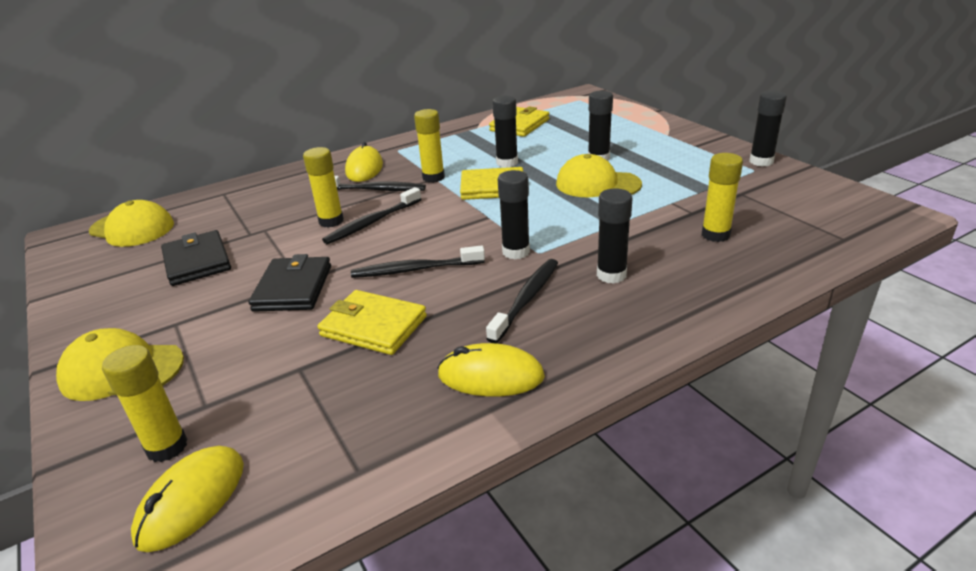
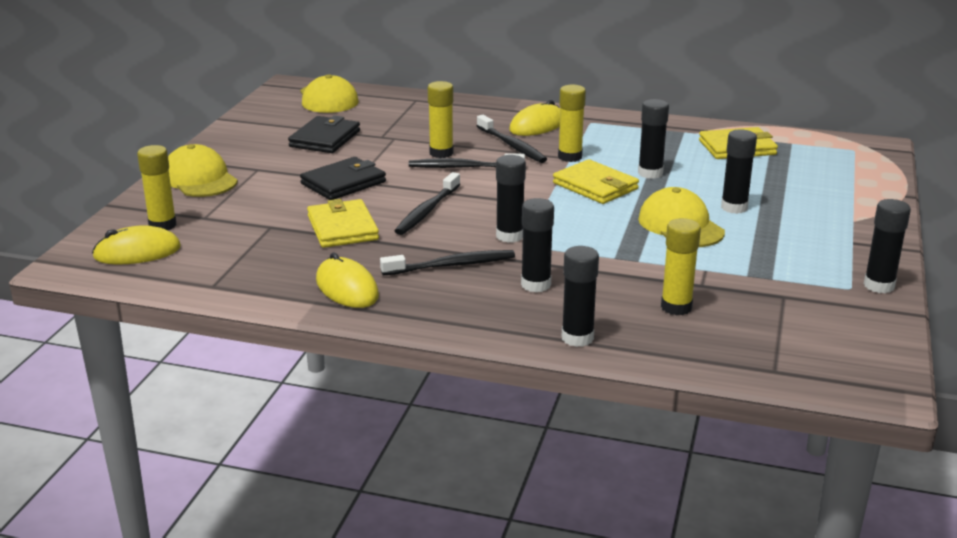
camera: 45 degrees right, 5 degrees down
(415, 269) = (427, 211): black toothbrush -> black toothbrush turned 105 degrees counterclockwise
(720, 294) = (577, 338): none -> black glue stick

